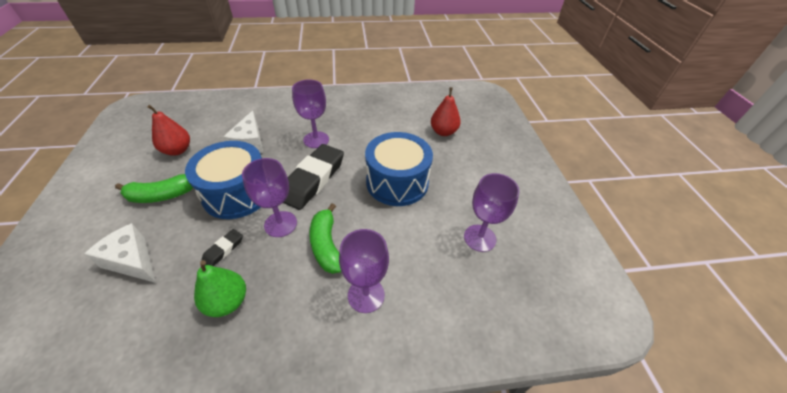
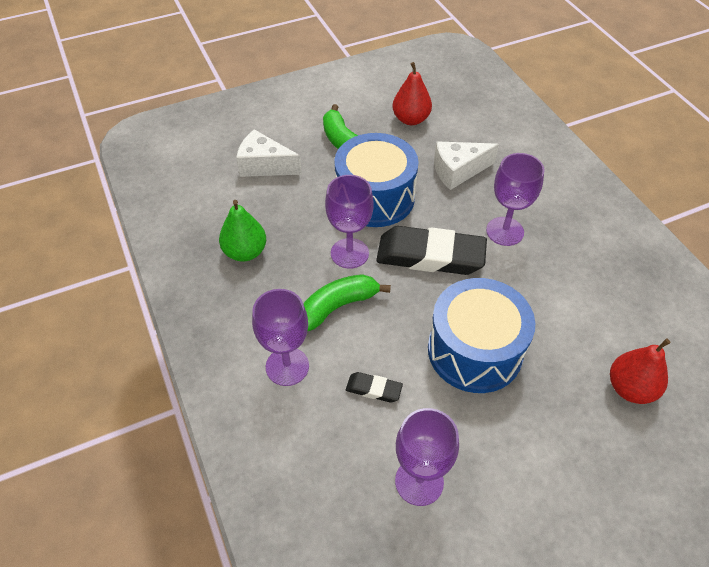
camera: 75 degrees right, 5 degrees up
(132, 261) = (264, 165): white cheese -> white cheese turned 90 degrees counterclockwise
(223, 250) = (299, 222): black eraser -> black eraser (373, 389)

